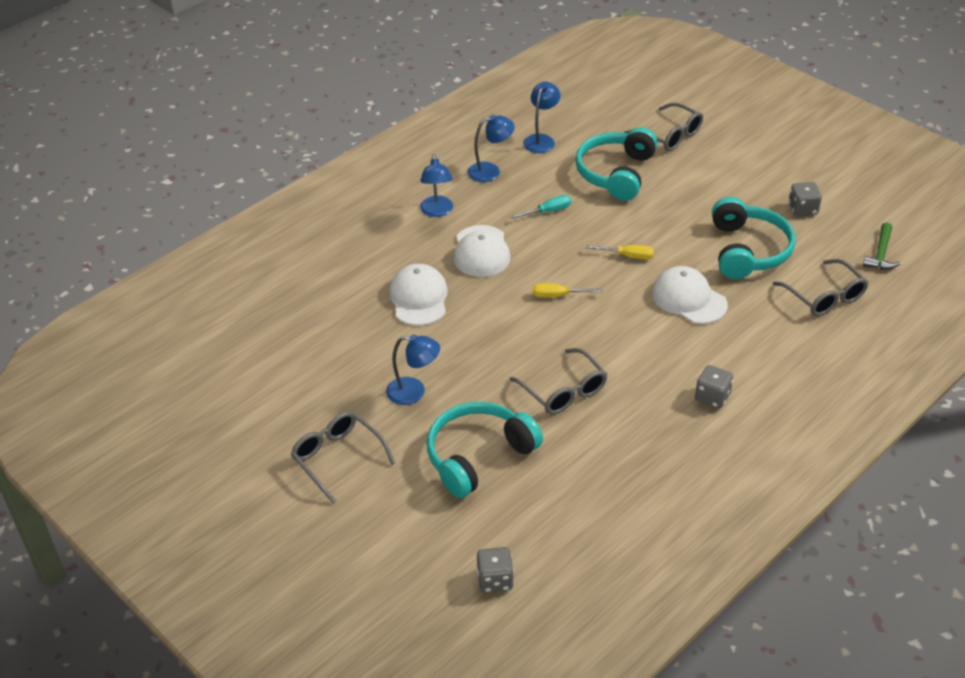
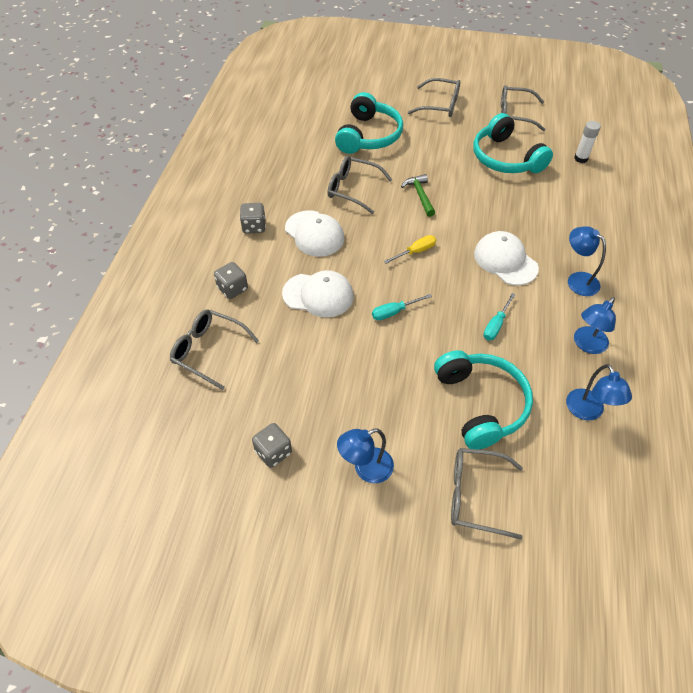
camera: 145 degrees right, 10 degrees up
(265, 397) = (514, 114): none -> grey glasses
(273, 308) = (581, 158): none -> white glue stick
(414, 392) = (439, 150): blue lamp -> blue lamp (366, 469)
(419, 298) = (505, 205): white cap -> white cap (314, 234)
(495, 580) = (308, 92): grey dice -> grey dice (233, 289)
(627, 256) = (394, 312): yellow screwdriver -> turquoise screwdriver
(747, 250) = (299, 369): turquoise headphones -> turquoise headphones (505, 158)
(881, 254) = (173, 429): green hammer -> green hammer (420, 195)

